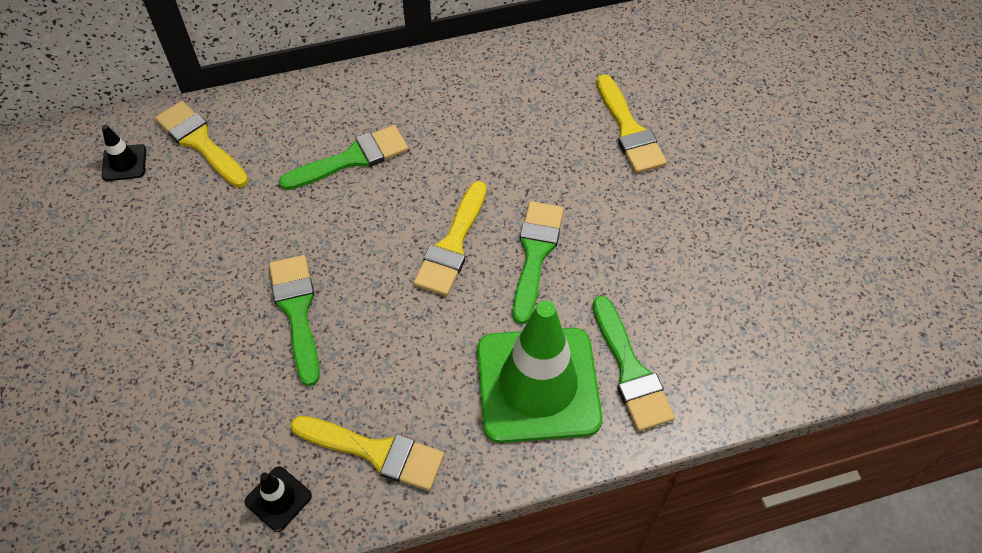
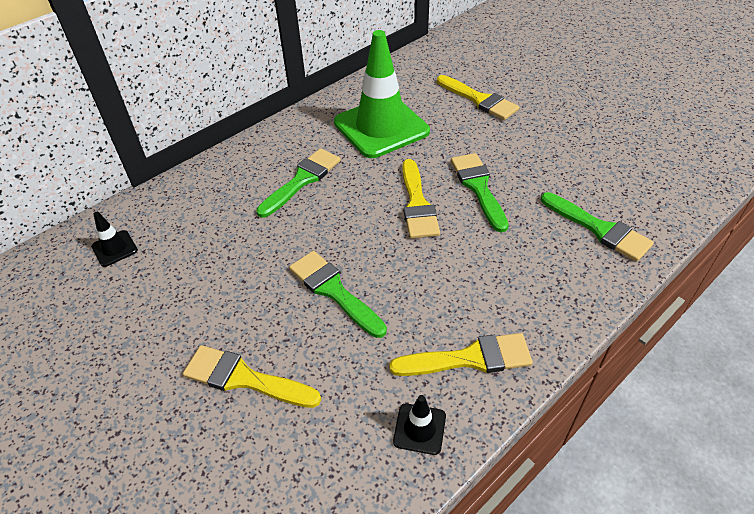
camera: 25 degrees left, 10 degrees down
(200, 142) = (172, 212): yellow brush -> yellow brush (244, 378)
(538, 384) = (547, 263): green traffic cone -> green traffic cone (381, 127)

